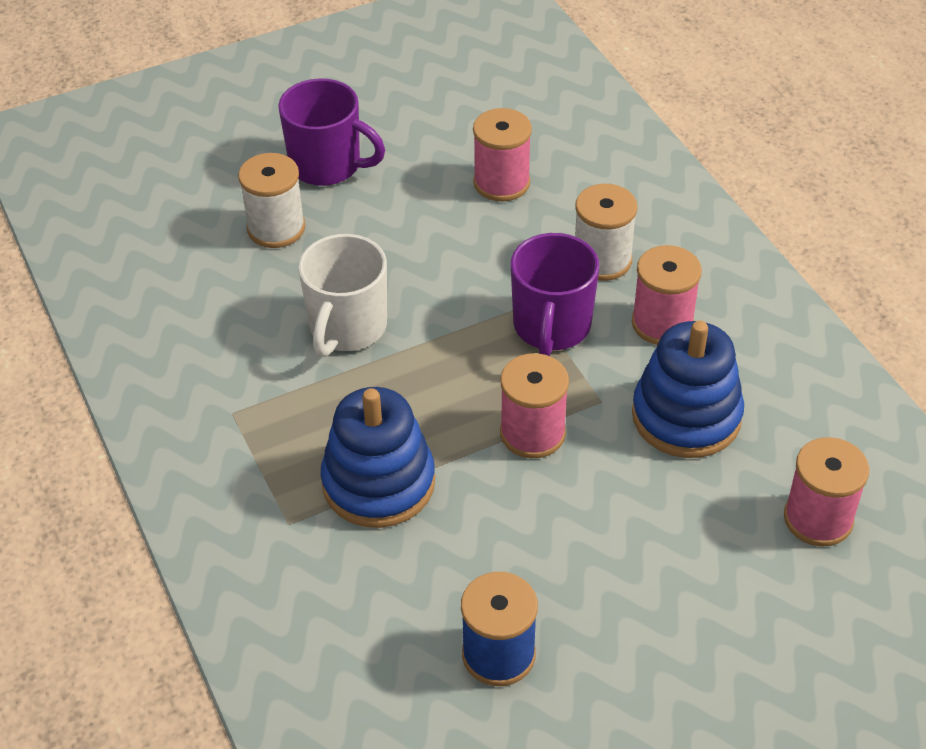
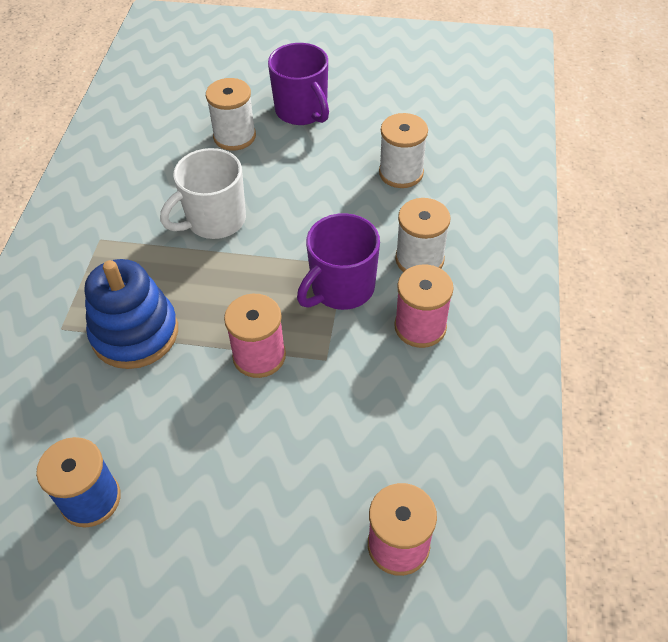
camera: 35 degrees right, 5 degrees up
(501, 183) = (401, 173): pink spool -> white spool
(686, 416) = (374, 405): blue stacking toy -> none

